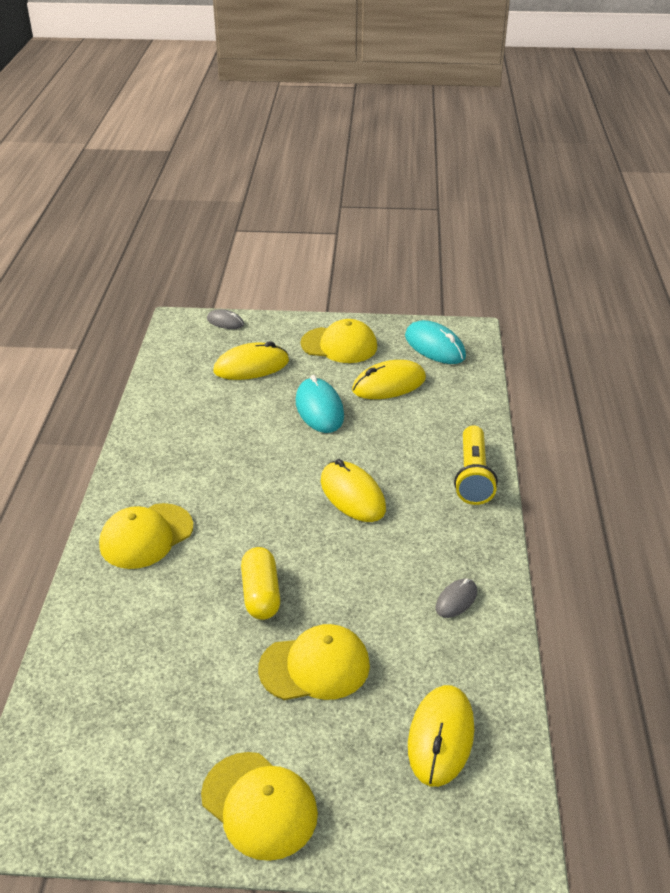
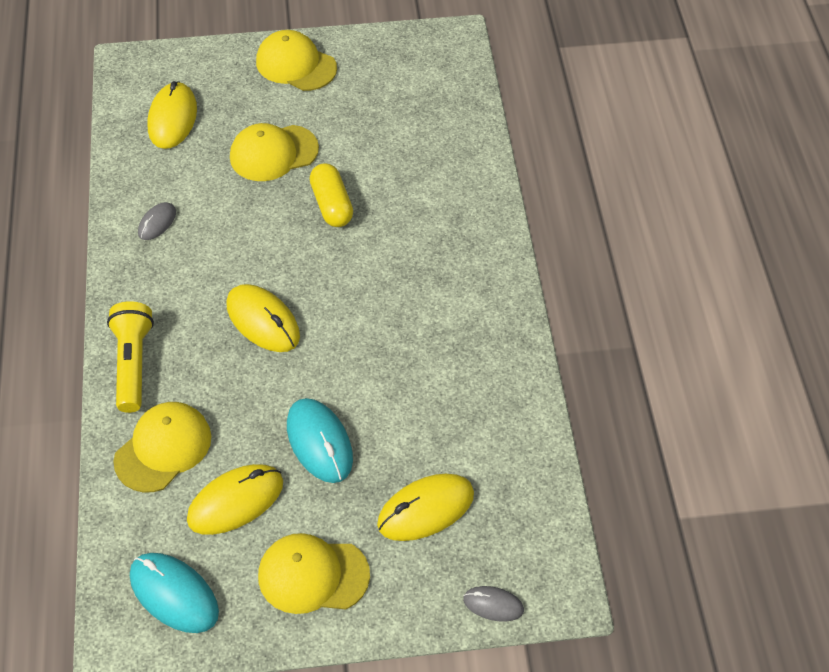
camera: 170 degrees right, 15 degrees up
(146, 536) = (457, 245): yellow cap -> yellow cap (163, 448)

